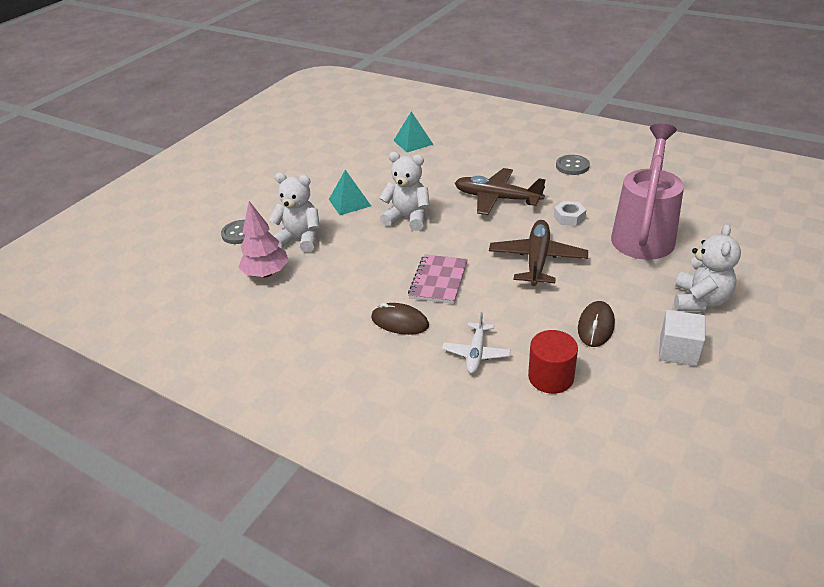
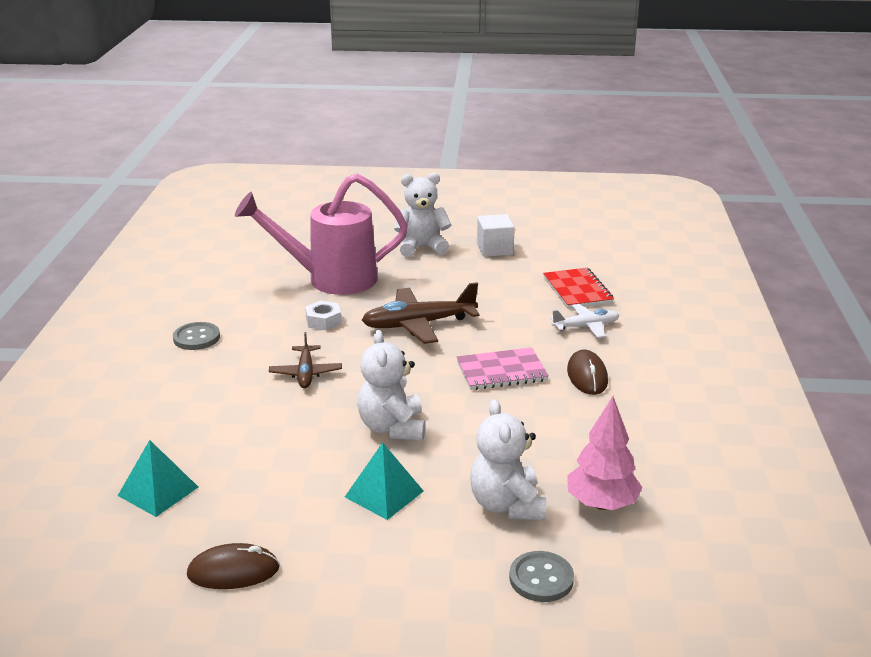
camera: 120 degrees left, 10 degrees down
(496, 198) = (306, 373): brown plane -> brown plane, size x0.60
(551, 377) = (577, 290): red cylinder -> red notebook
(596, 326) = (496, 282): brown mouse -> brown mouse (233, 571)

